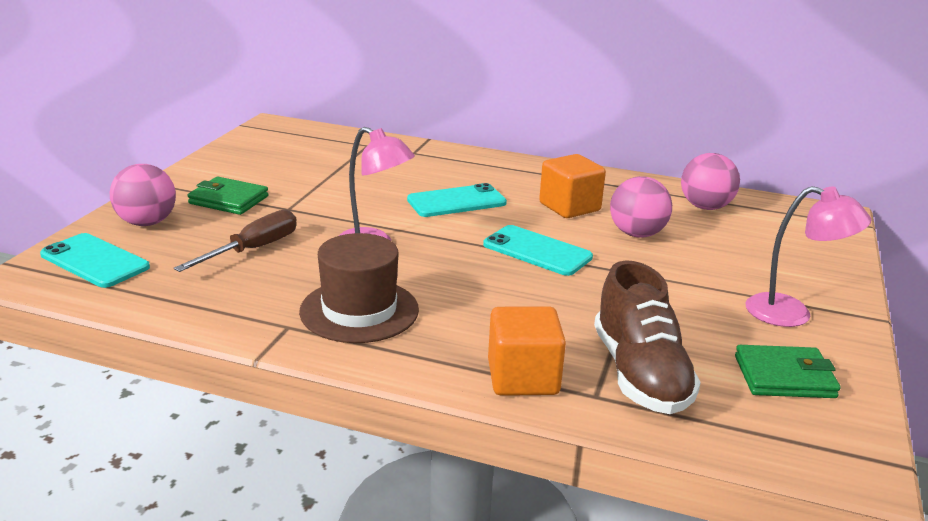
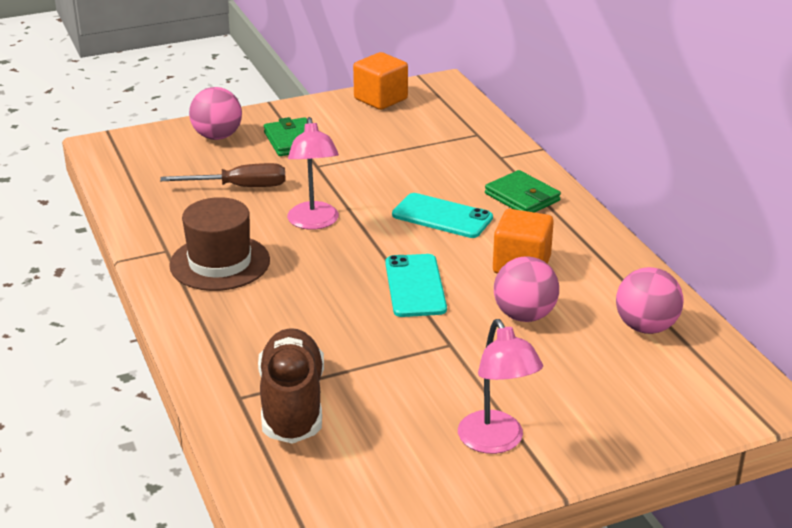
camera: 50 degrees right, 5 degrees up
(95, 261) = (148, 151): turquoise phone -> none
(523, 378) = (222, 360): orange cube -> orange cube (380, 99)
(640, 374) = (292, 404): brown shoe -> brown shoe turned 135 degrees clockwise
(784, 377) = (379, 470): green wallet -> green wallet (522, 197)

